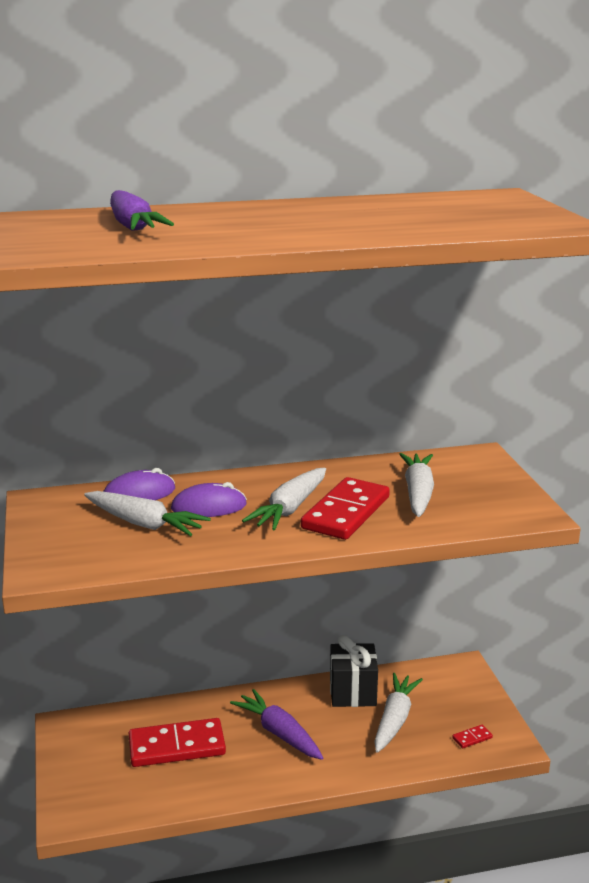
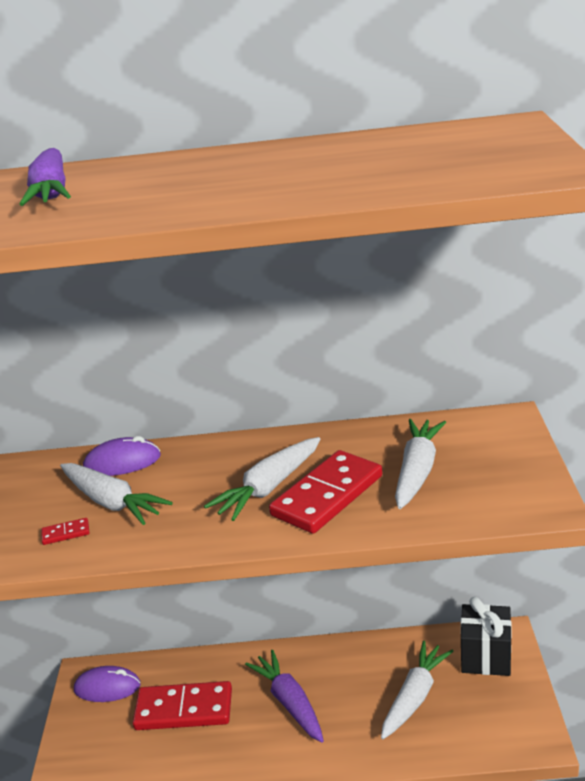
camera: 15 degrees right, 5 degrees up
(209, 507) = (185, 482): purple mouse -> purple mouse (107, 687)
(352, 692) = (378, 659): black gift -> black gift (485, 656)
(472, 738) = (495, 728): red domino -> red domino (66, 533)

